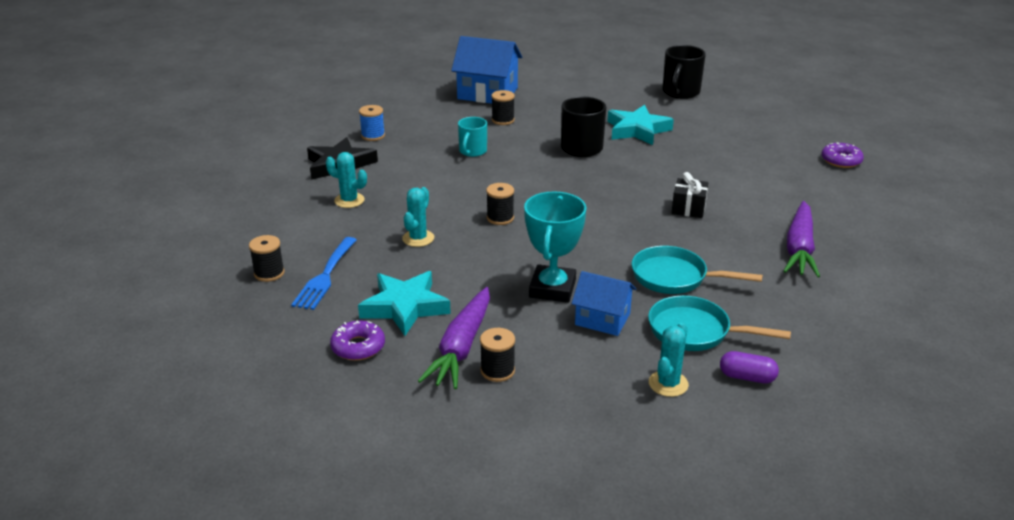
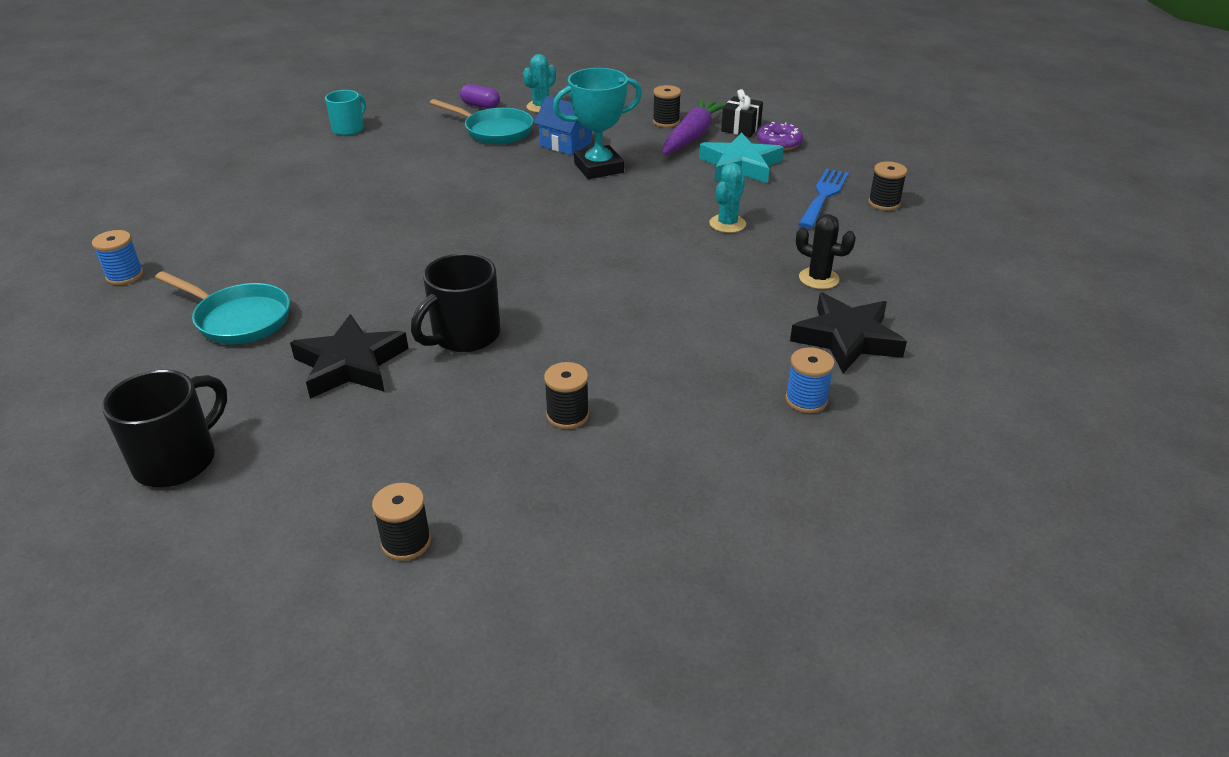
camera: 170 degrees left, 5 degrees up
(349, 200) = (818, 278): turquoise cactus -> black cactus
(472, 151) = (639, 346): turquoise mug -> turquoise mug (349, 129)
(487, 93) = (572, 507): blue house -> none
(500, 218) = (627, 238): black spool -> black spool (406, 542)
(552, 289) = (598, 168): turquoise trophy -> turquoise trophy turned 45 degrees clockwise
(637, 130) = (350, 364): turquoise star -> black star
(675, 277) = (477, 167): turquoise pan -> turquoise pan (238, 319)
(688, 208) = (398, 230): black gift -> black gift (741, 128)
(799, 248) = (328, 180): purple carrot -> none
(841, 160) = (125, 276): purple donut -> blue spool

